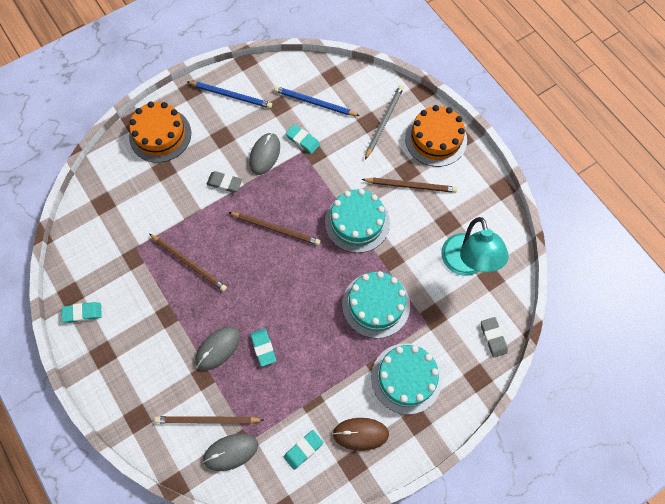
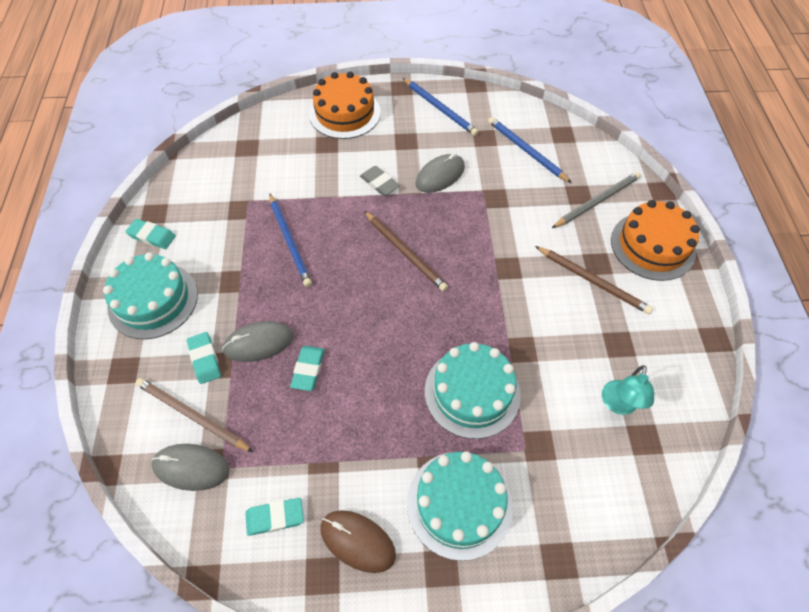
camera: 30 degrees right, 10 degrees down
(189, 263) = (290, 241): brown pencil -> blue pencil
(302, 140) = (490, 180): turquoise eraser -> turquoise eraser (205, 359)
(357, 222) = (503, 289): turquoise cake -> turquoise cake (153, 300)
(466, 264) = (618, 405): turquoise lamp -> turquoise lamp, size x0.56
(493, 337) = (609, 518): grey eraser -> none

